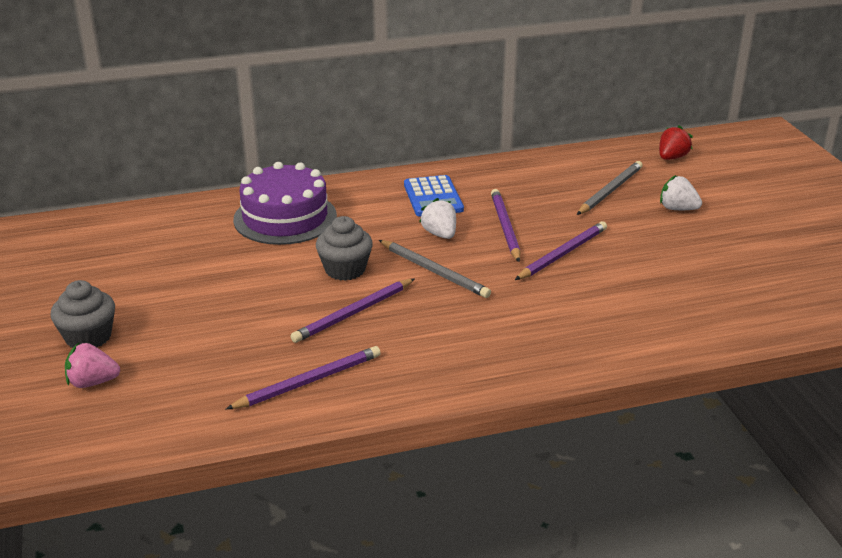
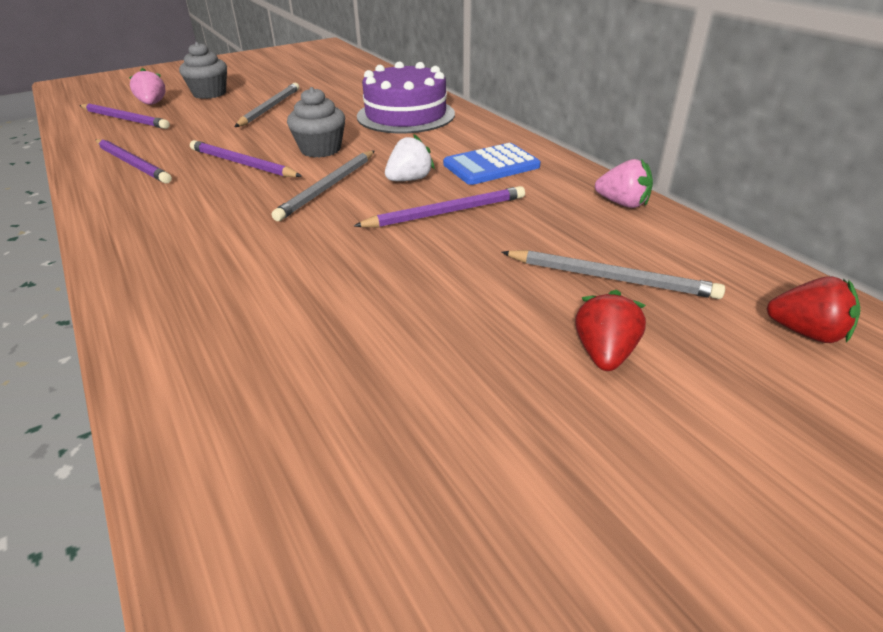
camera: 75 degrees right, 5 degrees up
(191, 294) = (270, 108): none -> grey pencil
(522, 165) = (622, 203): none -> pink strawberry
(562, 254) = (396, 258): purple pencil -> purple pencil (125, 119)
(677, 209) = (604, 353): white strawberry -> red strawberry

